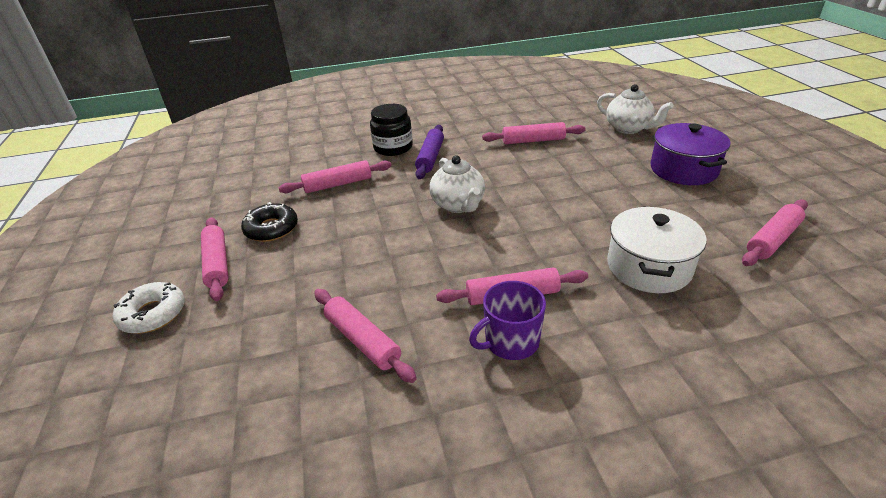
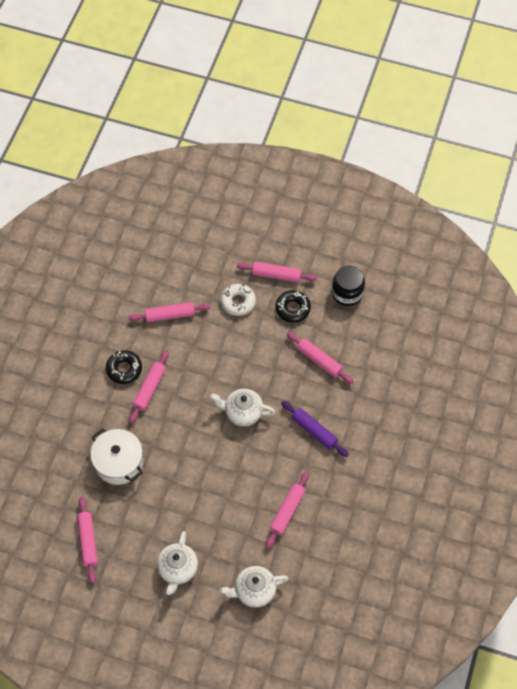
camera: 120 degrees right, 25 degrees up
(153, 314) = (253, 241): white donut -> white donut (238, 302)
(338, 184) = (319, 360): pink rolling pin -> pink rolling pin turned 60 degrees counterclockwise
(393, 147) = (348, 416): black jar -> black jar (347, 293)
(510, 342) = (124, 369): purple mug -> black donut
(683, 169) = (178, 569): purple pot -> white teapot

